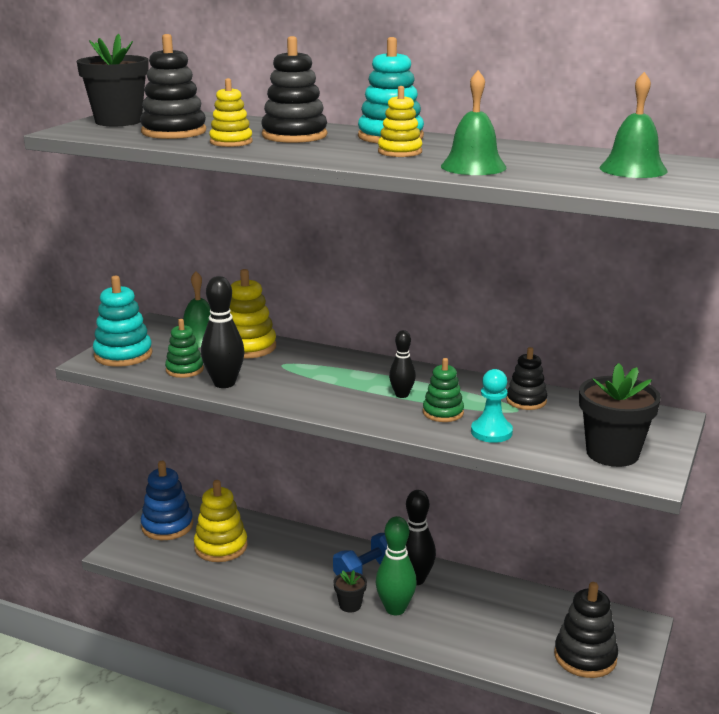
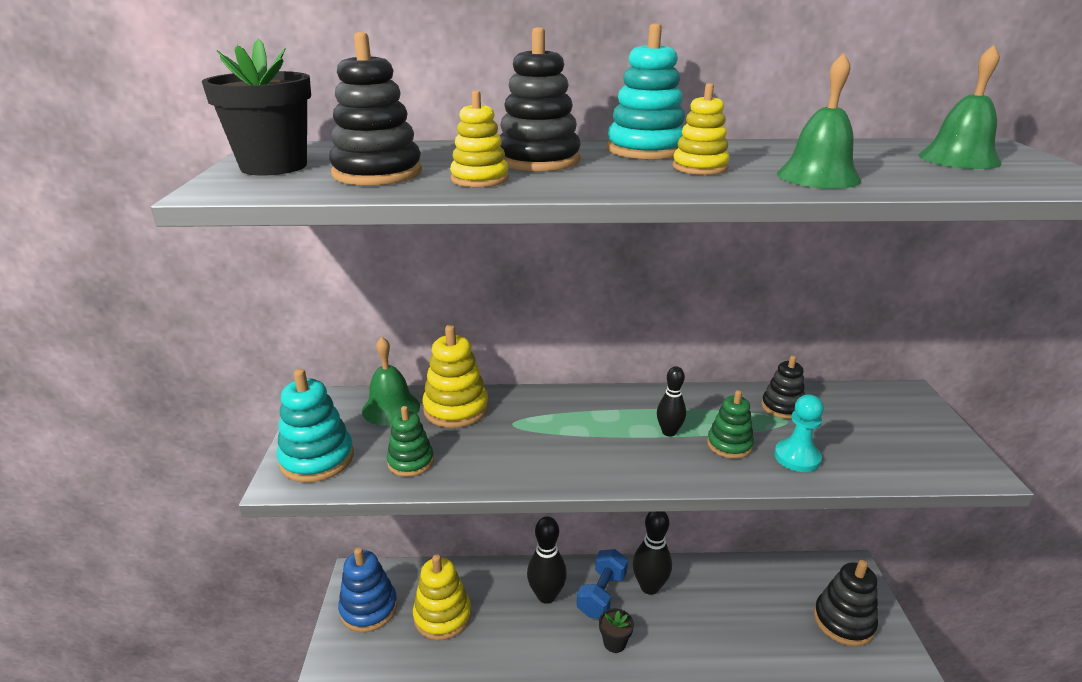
camera: 25 degrees left, 5 degrees up
(224, 383) = (474, 470): black bowling pin -> black bowling pin (546, 595)
(395, 609) = (657, 630): green bowling pin -> none
(612, 453) = (919, 451): black flower pot -> none

